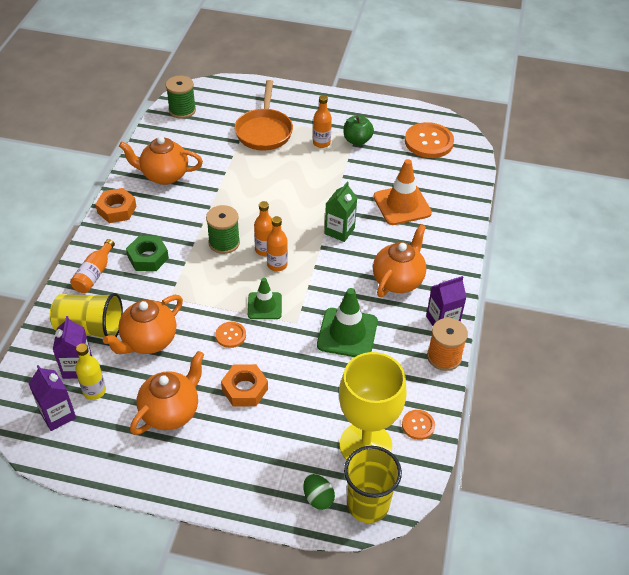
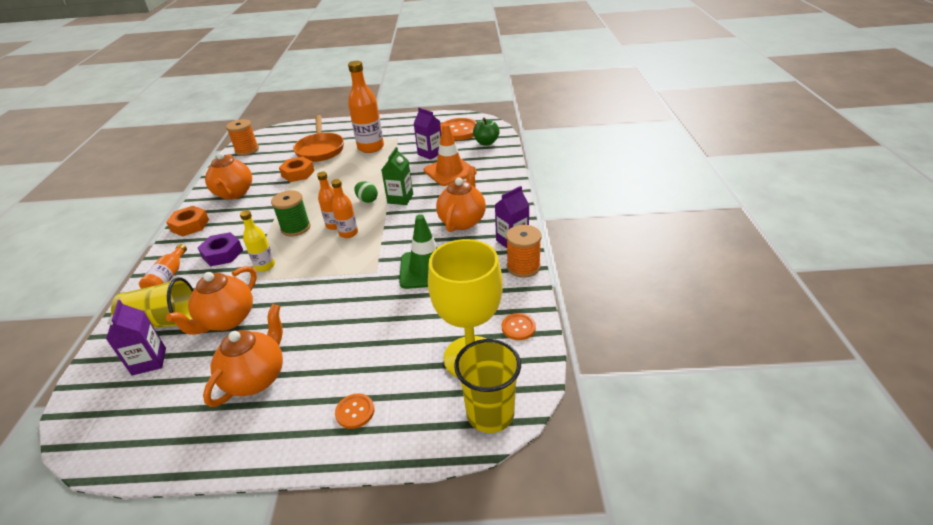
camera: 10 degrees left, 10 degrees down
(58, 415) = (125, 413): purple carton -> purple carton (430, 153)
(94, 391) = (168, 379): yellow bottle -> yellow bottle (265, 266)
(148, 257) = (222, 254): green nut -> purple nut
(164, 175) = (234, 193): orange teapot -> orange teapot turned 90 degrees counterclockwise
(182, 110) = (247, 150): green spool -> orange spool
(230, 335) = (312, 296): orange button -> orange button (355, 412)
(244, 389) = (334, 338): orange nut -> orange nut (298, 173)
(264, 306) = (342, 266): green traffic cone -> none
(318, 498) = (434, 422): green egg -> green egg (367, 200)
(321, 143) = (371, 147): orange bottle -> orange bottle, size x1.77
(357, 140) = (400, 140): green apple -> green apple (486, 142)

